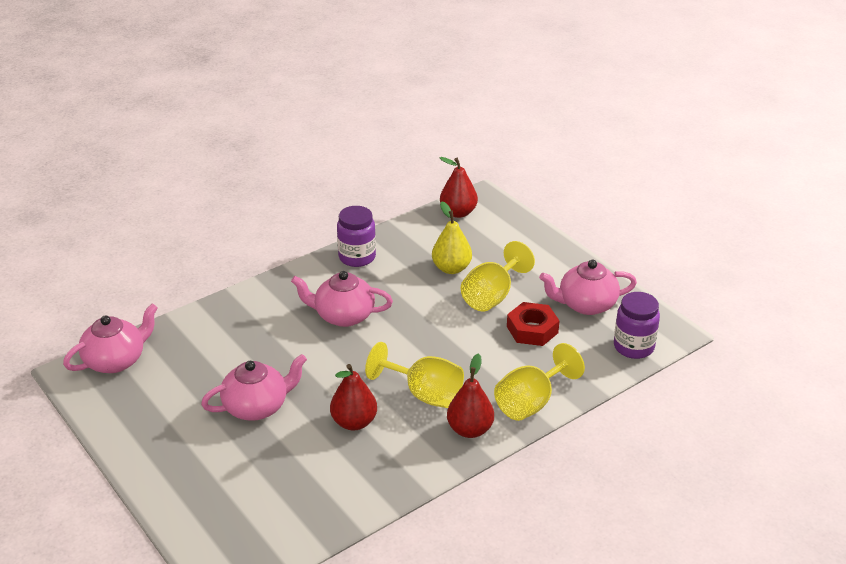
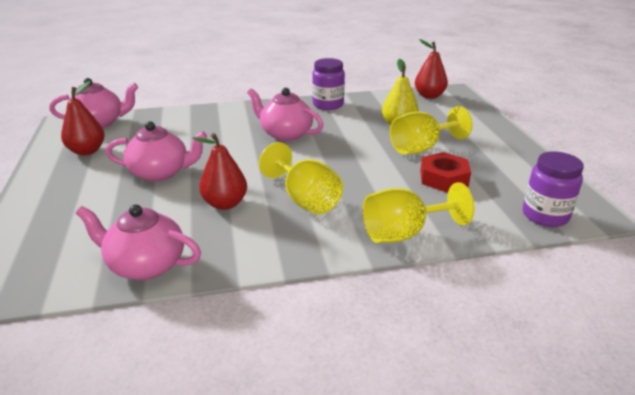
camera: 25 degrees right, 5 degrees down
(470, 429) = (324, 239): red pear -> red pear (87, 151)
(586, 305) = (509, 172): pink teapot -> pink teapot (145, 265)

